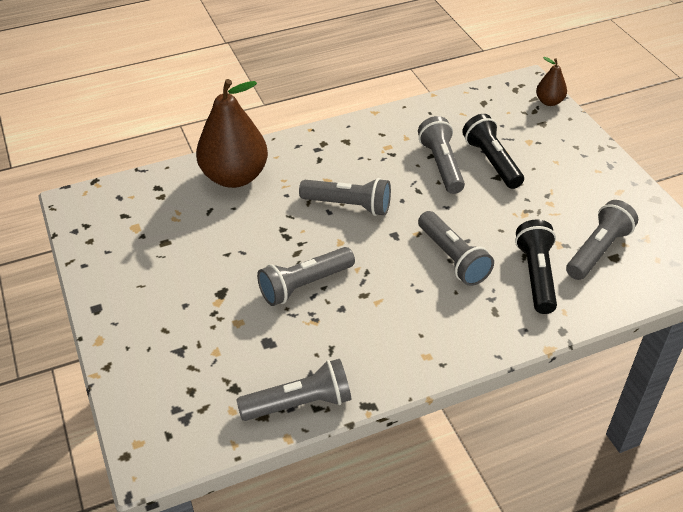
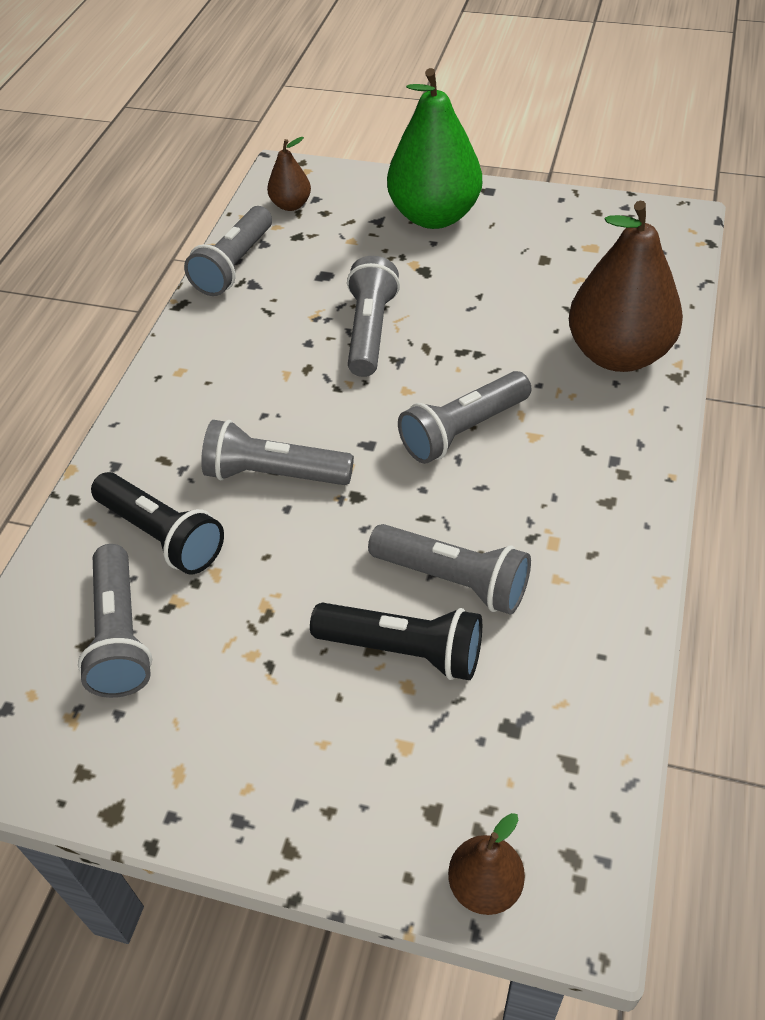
camera: 130 degrees right, 5 degrees up
(151, 321) = (434, 216): none -> green pear
(196, 420) = (291, 205): none -> brown pear

